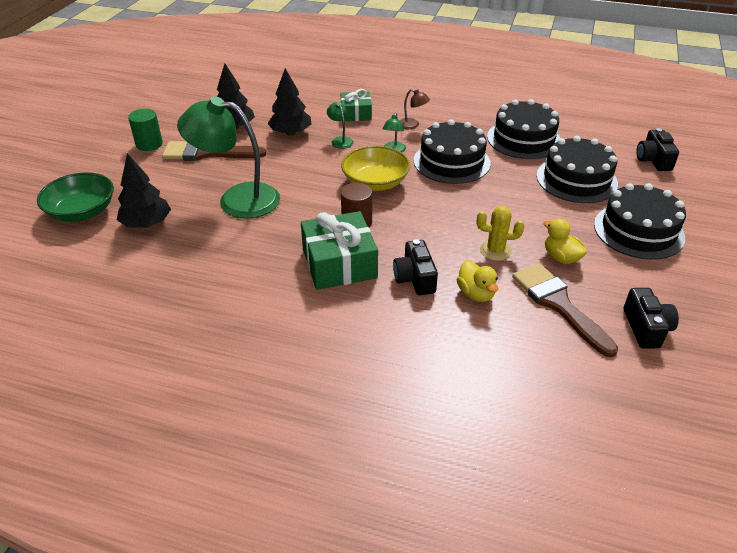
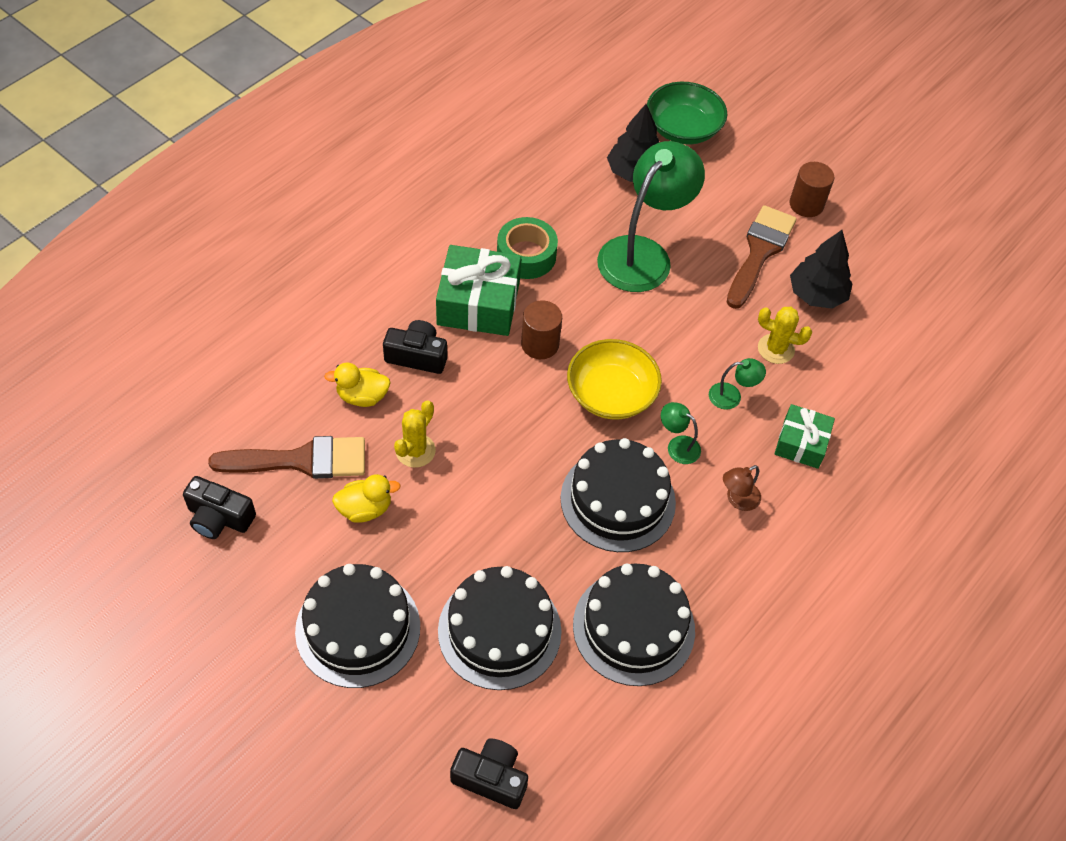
camera: 110 degrees right, 15 degrees up
(149, 144) = (806, 204): green cylinder -> brown cylinder
(272, 254) = (526, 255): none -> green tape
(290, 133) = (776, 349): black tree -> yellow cactus

